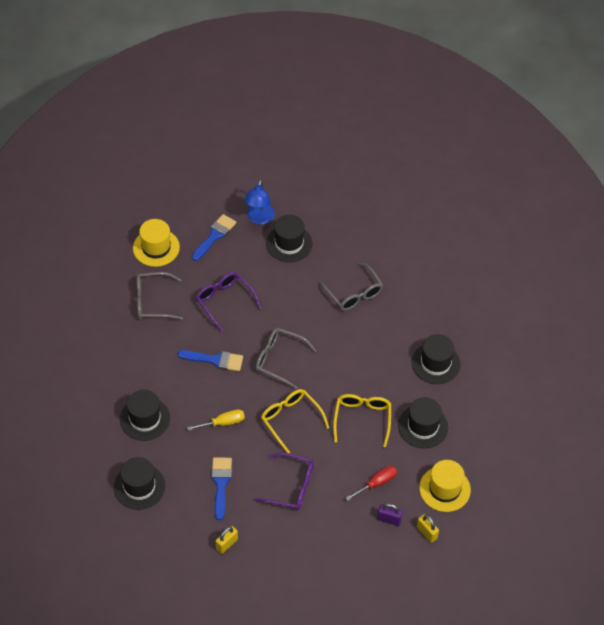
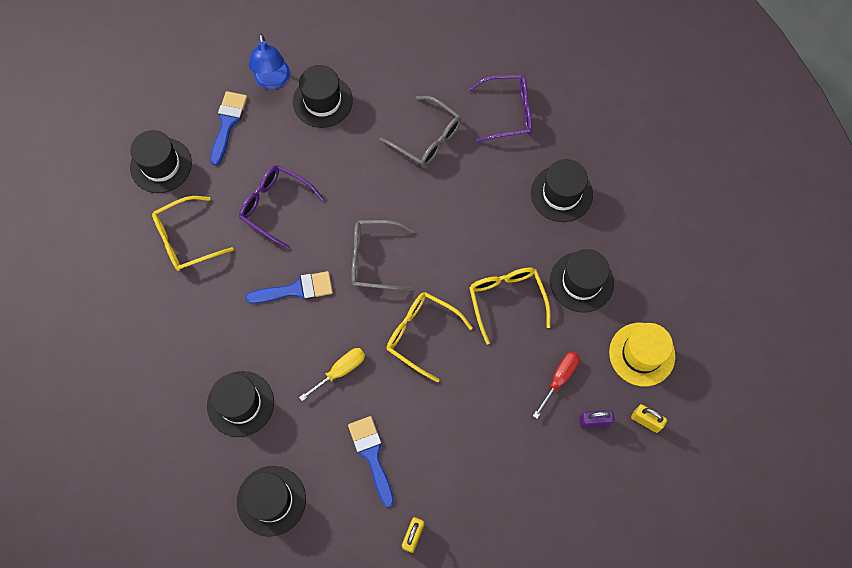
camera: 20 degrees left, 15 degrees up
(153, 301) = (187, 239): grey glasses -> yellow glasses
(156, 247) = (161, 165): yellow hat -> black hat
(290, 486) = (458, 424): purple glasses -> purple glasses (507, 112)

